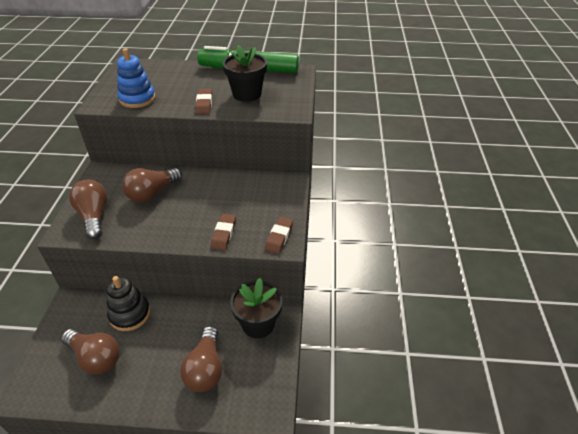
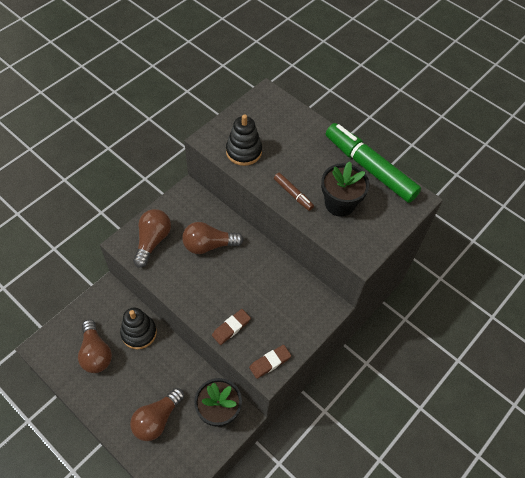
camera: 35 degrees right, 15 degrees up
(137, 99) = (243, 151): blue stacking toy -> black stacking toy
(204, 104) = (293, 194): brown eraser -> brown marker

